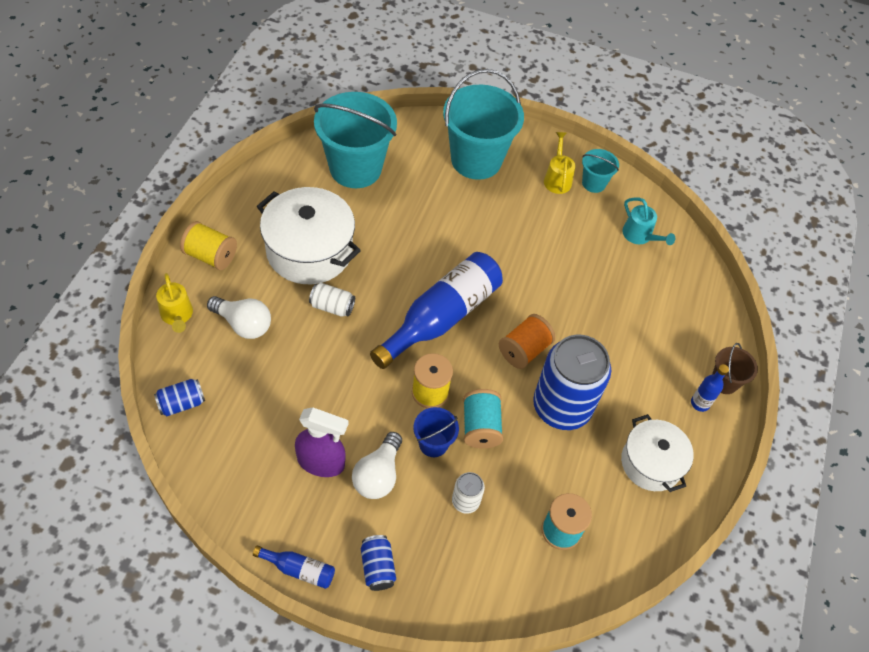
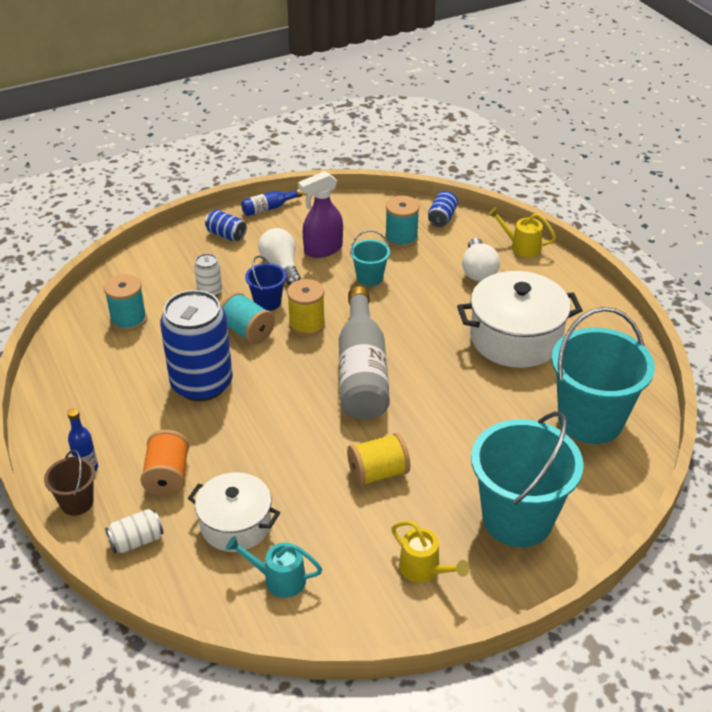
camera: 140 degrees right, 15 degrees down
(211, 256) = (565, 286): yellow spool -> yellow spool (378, 473)
(243, 324) = (478, 271): white light bulb -> white light bulb turned 75 degrees counterclockwise
(246, 412) = (401, 238): none -> turquoise spool
(332, 307) = (443, 320): white can -> white can (136, 541)
(441, 317) = (362, 371): blue bottle -> grey bottle
(524, 350) = (273, 398): orange spool -> orange spool (167, 476)
(593, 183) = (385, 598): turquoise bucket -> turquoise bucket (369, 278)
(651, 463) = (95, 398): white pot -> white pot (235, 524)

